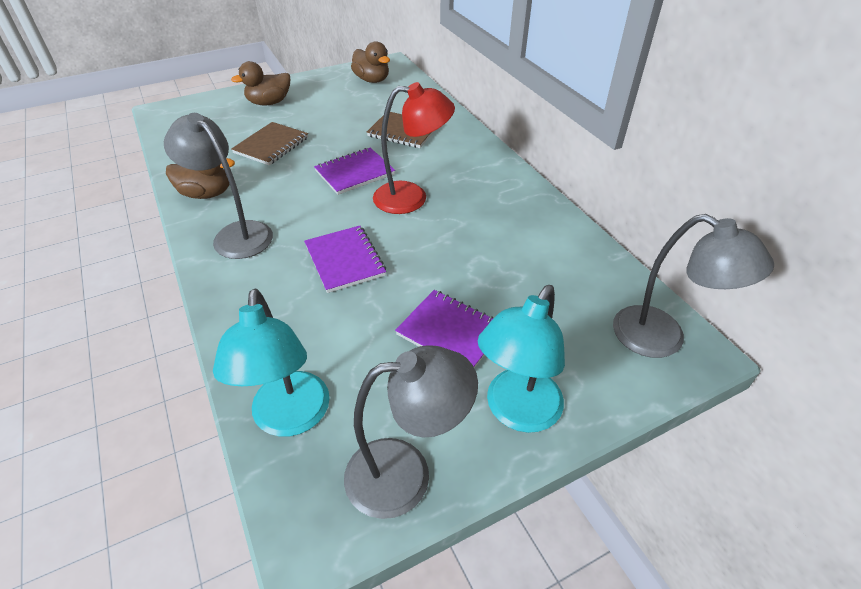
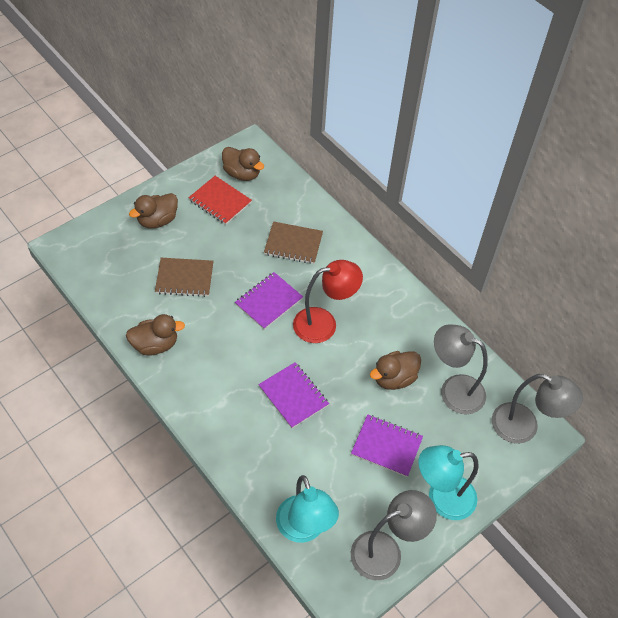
camera: 15 degrees left, 10 degrees up
(235, 234) = (199, 384): grey lamp -> grey lamp (453, 390)
(271, 145) = (184, 278): brown notebook -> brown notebook turned 75 degrees clockwise
(340, 96) = (220, 201): none -> red notebook
(483, 259) = (394, 378): none -> brown duck
(517, 412) = (441, 498): turquoise lamp -> turquoise lamp turned 60 degrees clockwise

